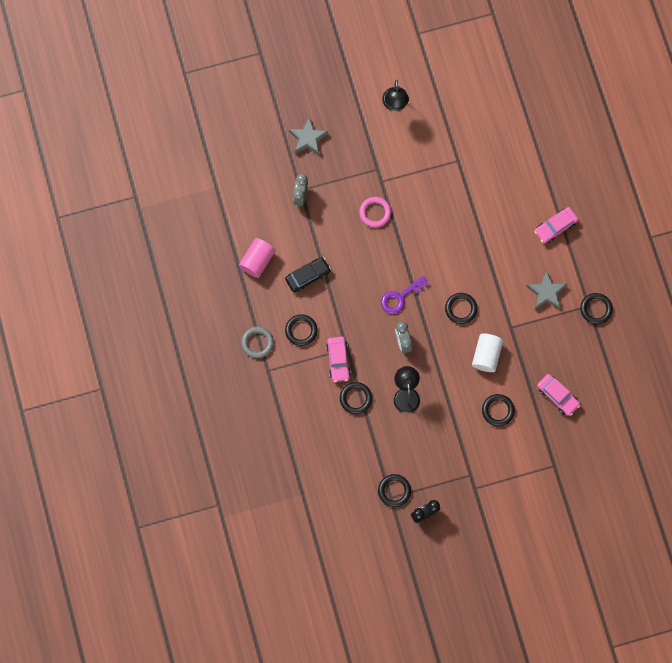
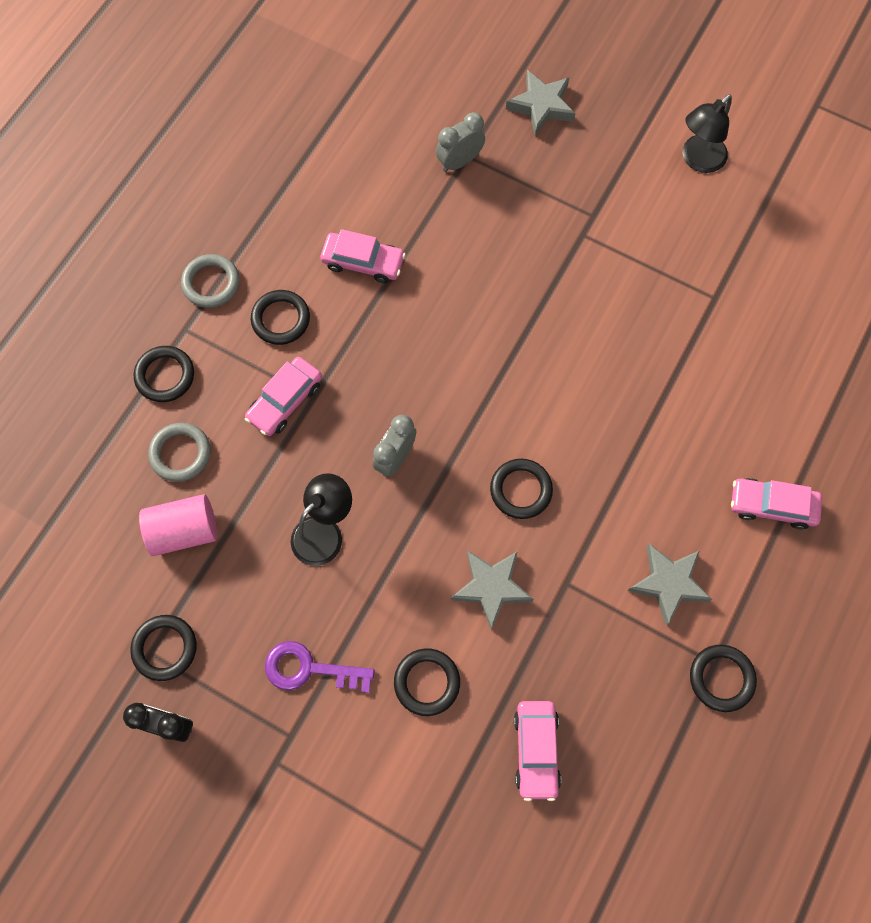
camera: 45 degrees right, 5 degrees down
(257, 261) = (322, 188): pink cylinder -> pink cylinder (184, 531)
(308, 276) = (363, 262): black car -> pink car
(321, 418) = (180, 453): none -> grey ring
(355, 398) = (253, 471): black ring -> black ring (165, 376)
(375, 212) = (533, 263): pink ring -> none
(400, 297) = (454, 397): purple key -> purple key (309, 669)
(486, 355) = (491, 587): white cylinder -> grey star

